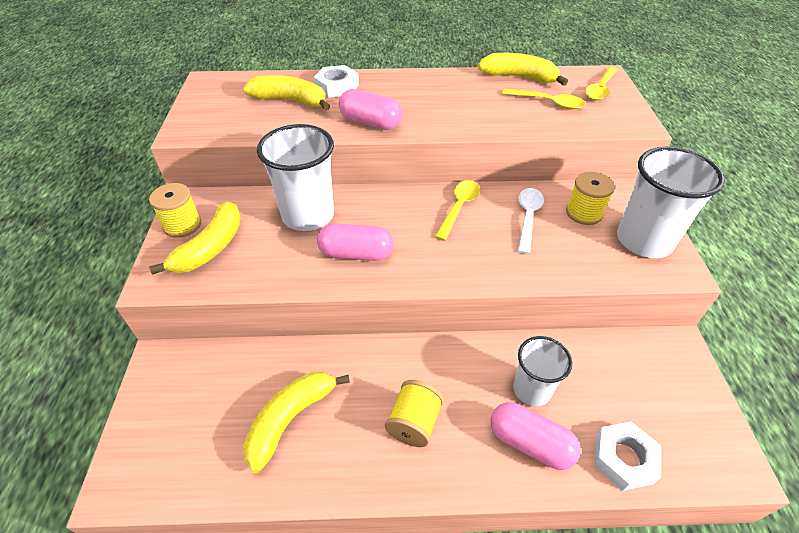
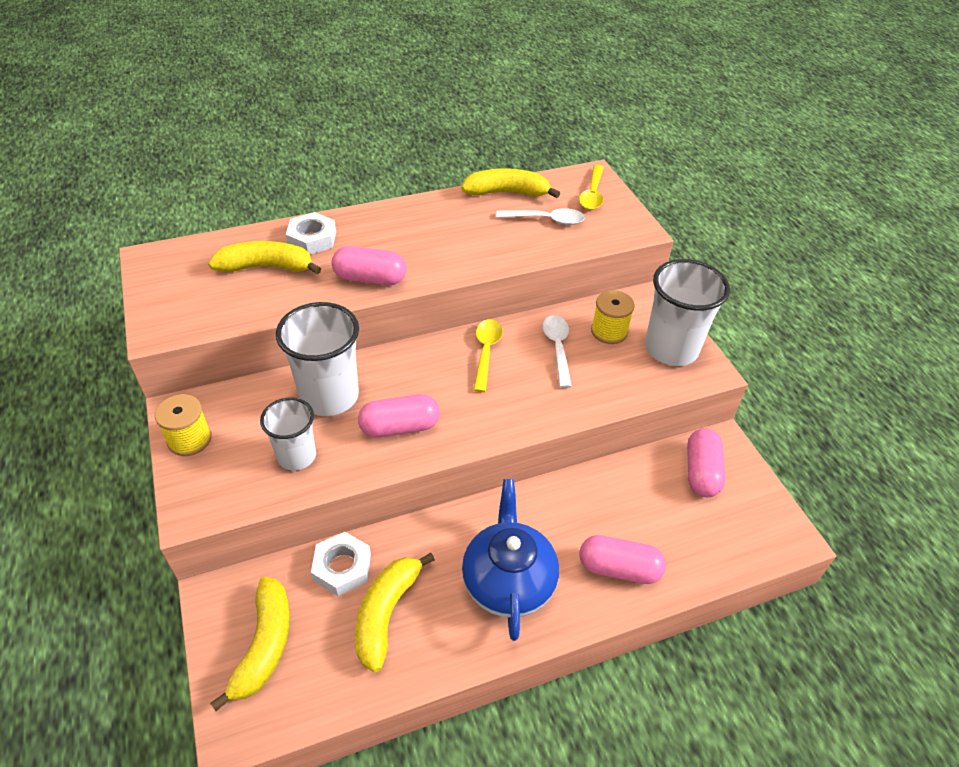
camera: 20 degrees left, 0 degrees up
(211, 247) = (237, 457): yellow banana -> yellow banana (265, 645)
(414, 423) = (508, 581): yellow spool -> blue teapot
(532, 390) = (606, 519): white cup -> white cup (297, 456)
(548, 103) = (546, 220): yellow spoon -> white spoon
(624, 458) = (701, 558): white nut -> white nut (342, 567)
(647, 369) = (701, 472): none -> pink capsule

